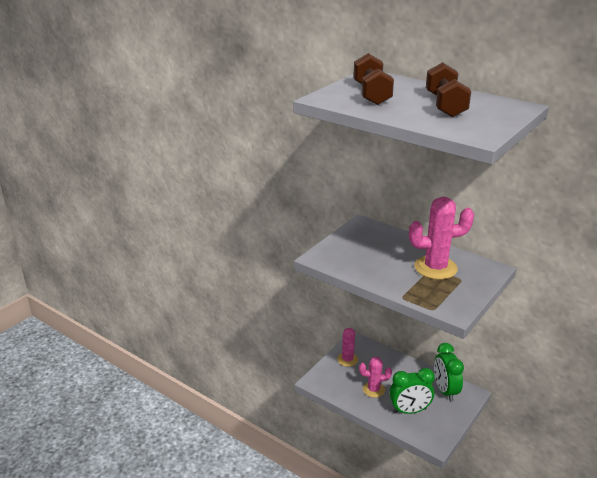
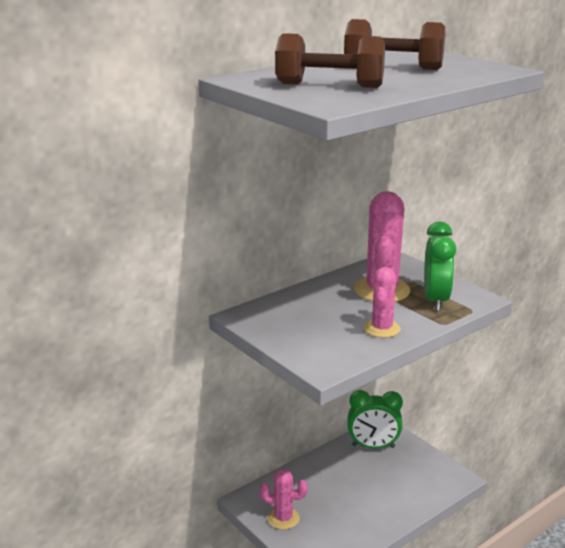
camera: 75 degrees left, 5 degrees down
(373, 389) = (354, 507): pink cactus -> pink cactus (382, 329)
(409, 411) = (401, 485): green clock -> green clock (435, 300)

